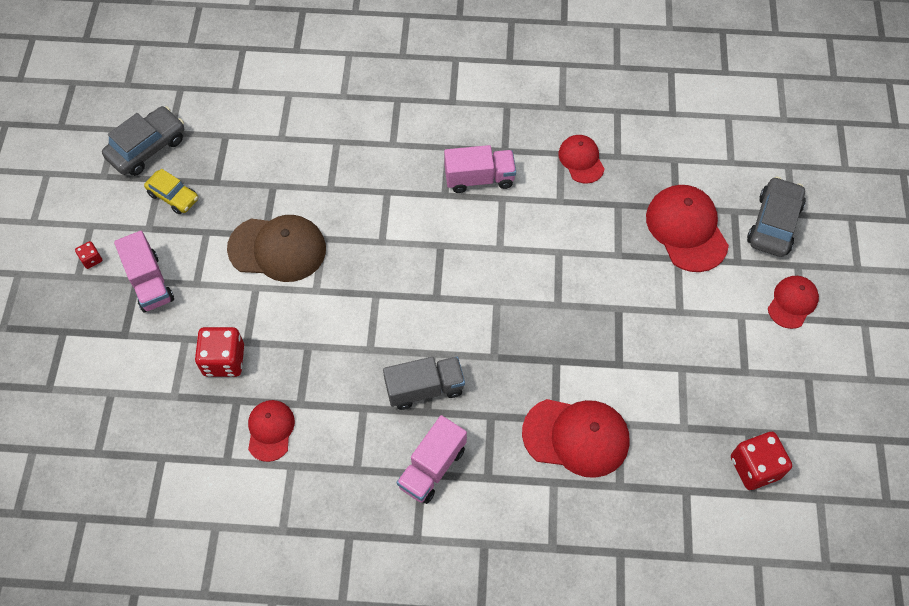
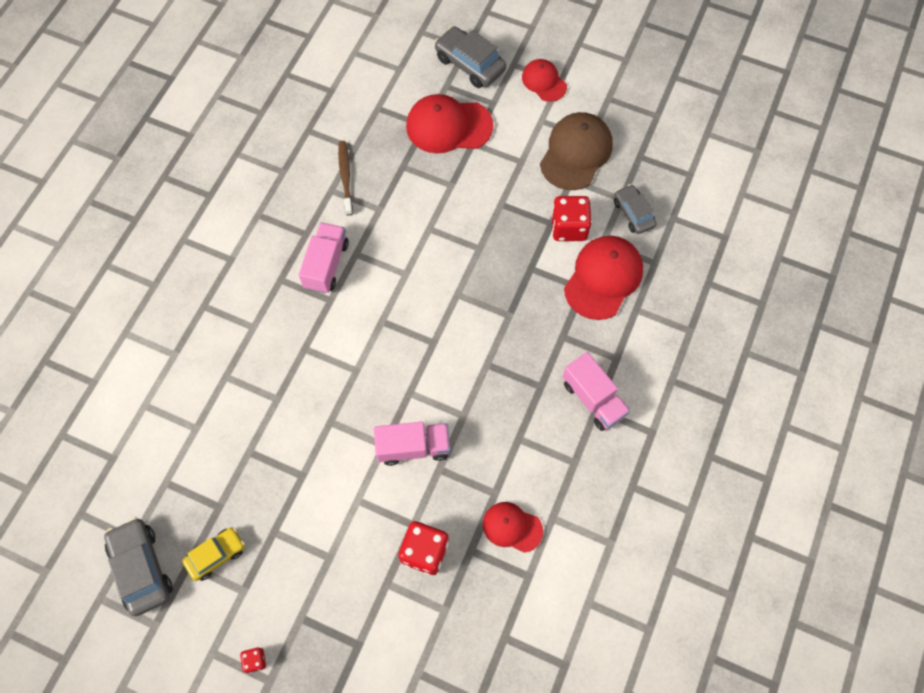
camera: 70 degrees left, 5 degrees up
(149, 282) = (308, 604): pink truck -> pink truck (413, 447)
(277, 249) = (323, 467): brown cap -> brown cap (576, 153)
(424, 388) = (518, 381): grey truck -> none
(581, 160) = (345, 177): red cap -> brown toothbrush
(671, 445) = (633, 213): none -> grey car
(755, 467) = (669, 164): red dice -> red dice (569, 227)

